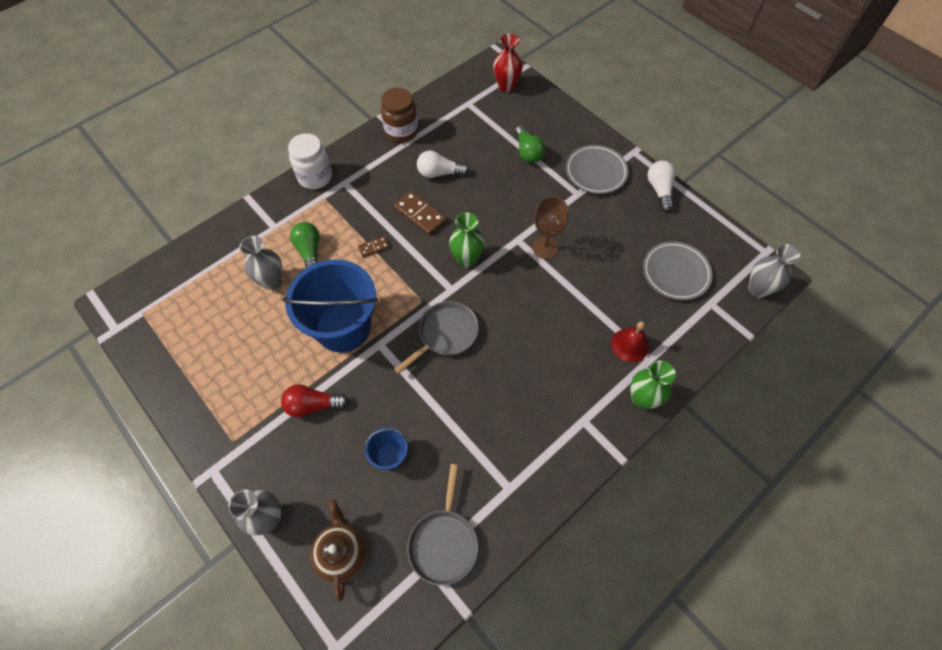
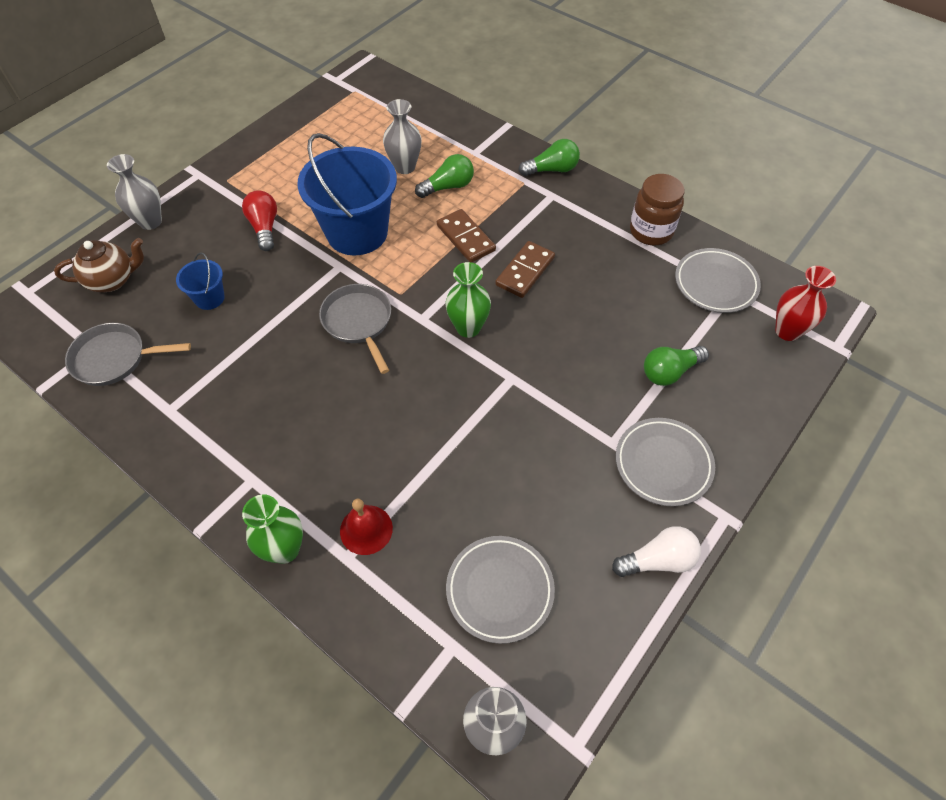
camera: 80 degrees right, 5 degrees down
(315, 177) = (552, 170): white jar -> green light bulb
(374, 247) = (466, 238): brown domino -> brown domino, size x1.81
(439, 173) = (596, 280): white light bulb -> none
(445, 334) = (358, 322): grey pan -> grey pan turned 150 degrees counterclockwise
(459, 110) = (715, 284): none -> grey plate
(545, 247) = (506, 411): brown goblet -> none

